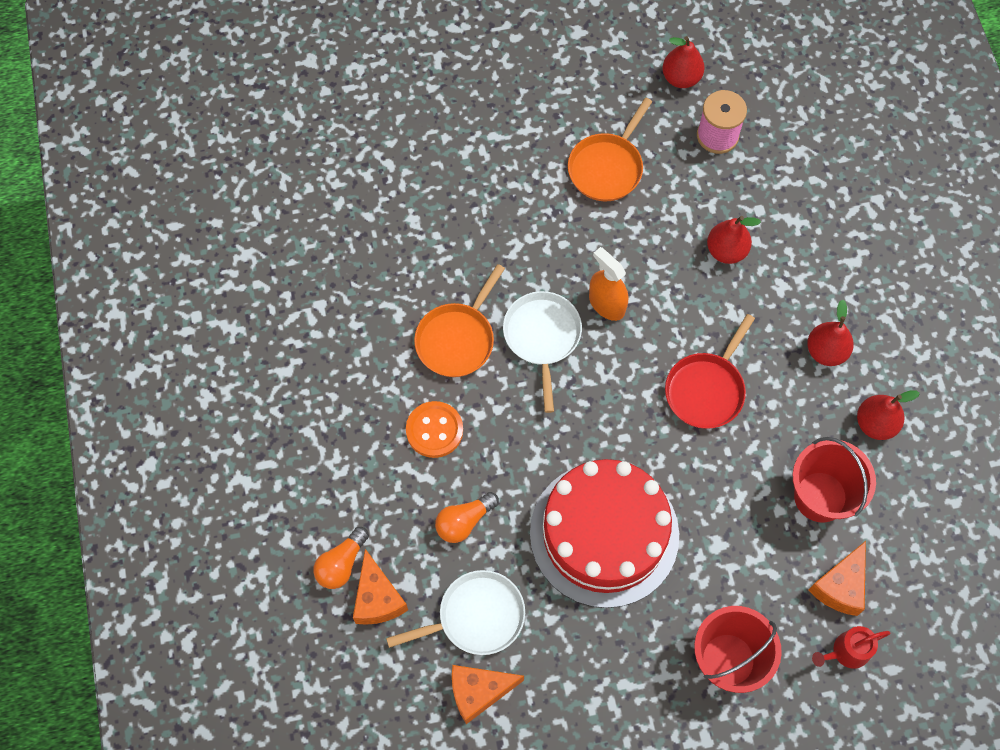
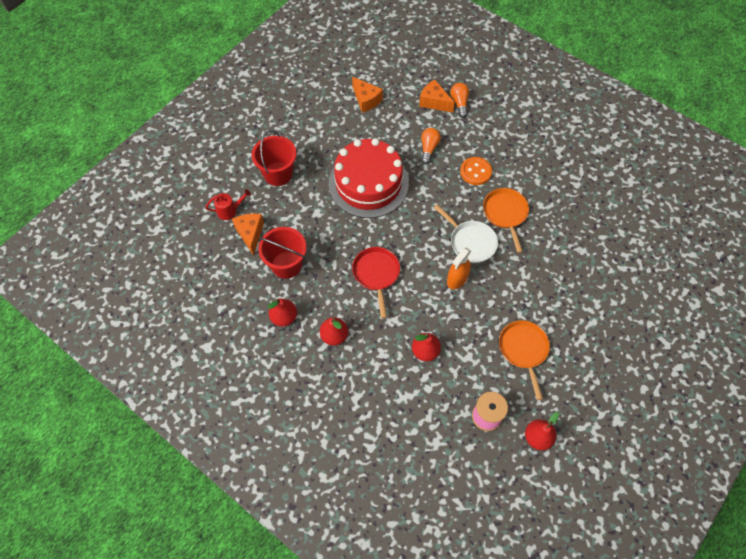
camera: 140 degrees right, 5 degrees down
(476, 617) = (391, 121): white pan -> none
(479, 692) = (366, 100): orange cheese -> orange cheese turned 105 degrees clockwise
(606, 304) = (457, 279): orange spray bottle -> orange spray bottle turned 120 degrees clockwise
(846, 651) = (229, 210): red watering can -> red watering can turned 45 degrees clockwise

